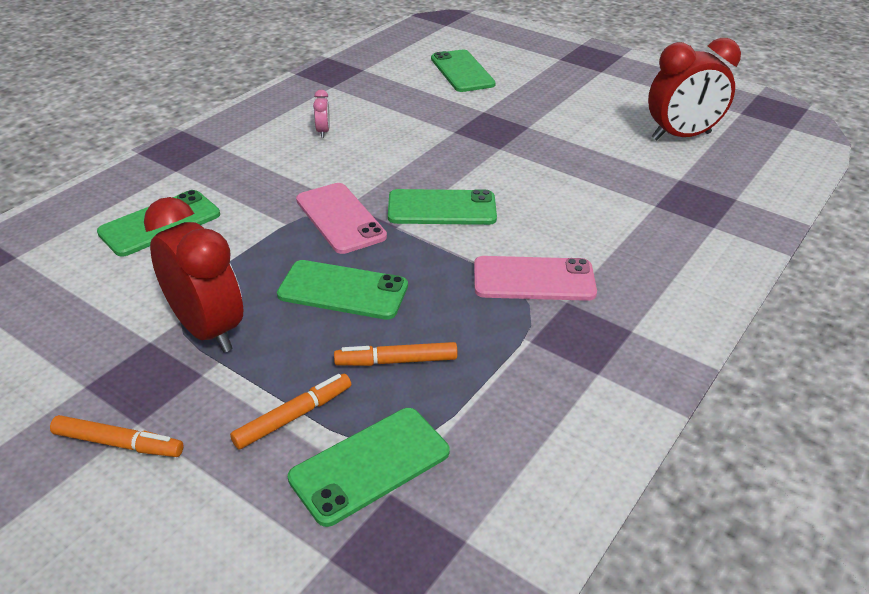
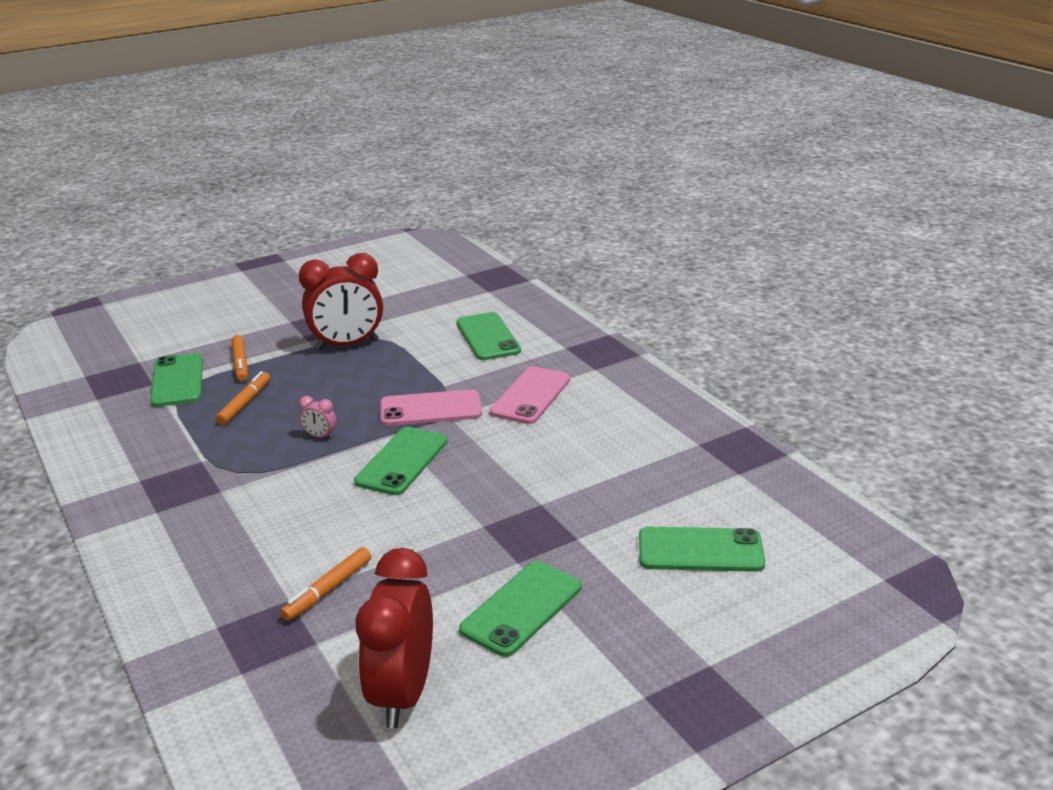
camera: 115 degrees right, 10 degrees down
(118, 443) = (280, 316): orange marker -> orange marker (328, 590)
(323, 132) = (591, 423): pink clock -> pink clock (320, 436)
(343, 290) = (337, 396): green phone -> green phone (522, 608)
(534, 279) = (261, 482): pink phone -> pink phone (531, 396)

